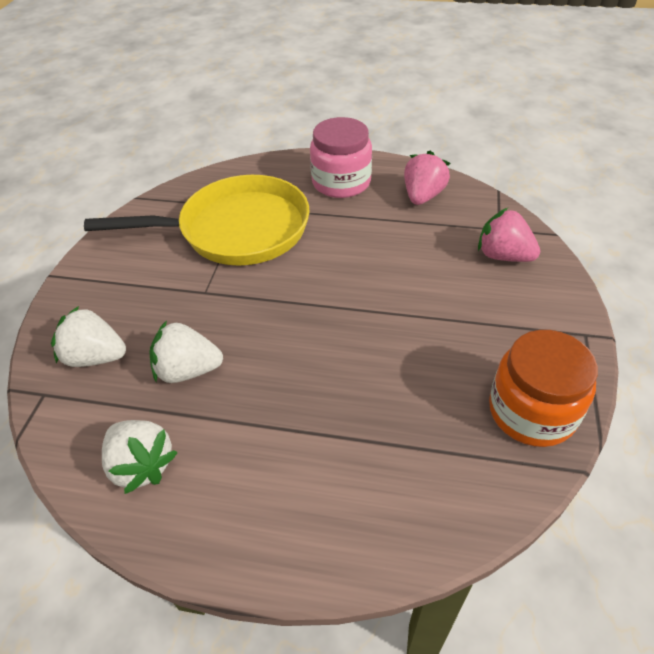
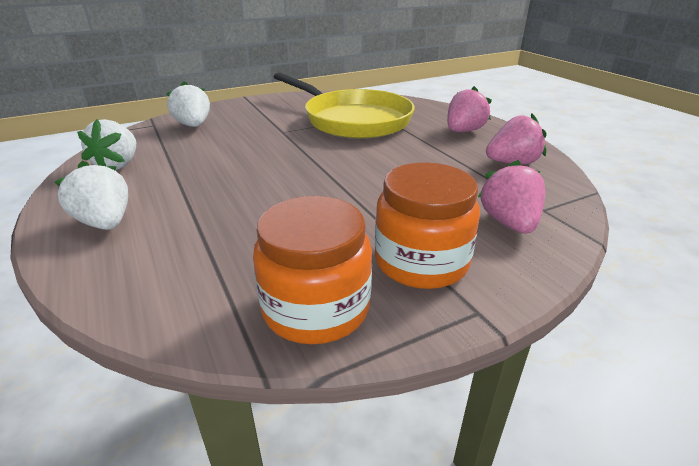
camera: 50 degrees right, 15 degrees down
(188, 370) = (208, 150): white strawberry -> white strawberry (105, 223)
(341, 182) = (463, 131): pink jar -> pink strawberry
(516, 327) = (421, 262): none -> orange jar

